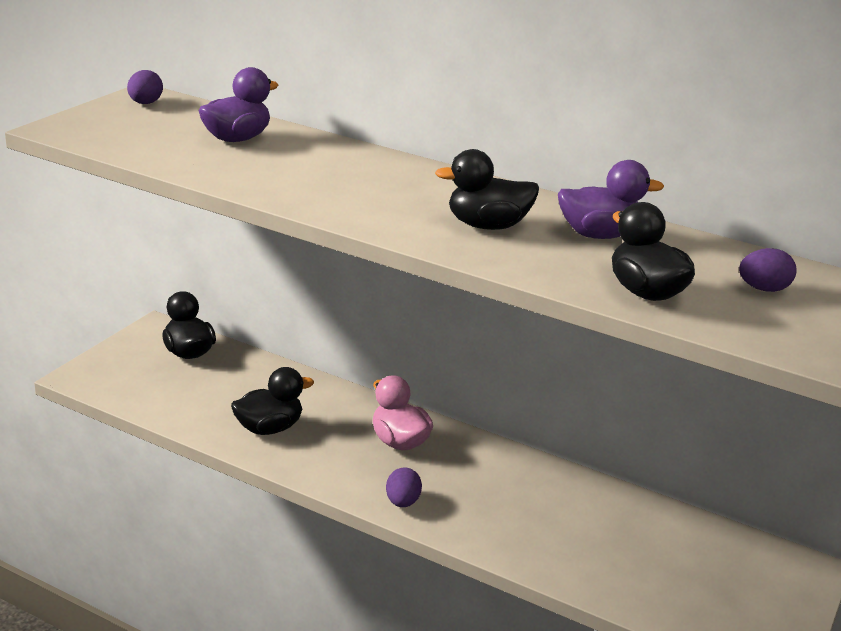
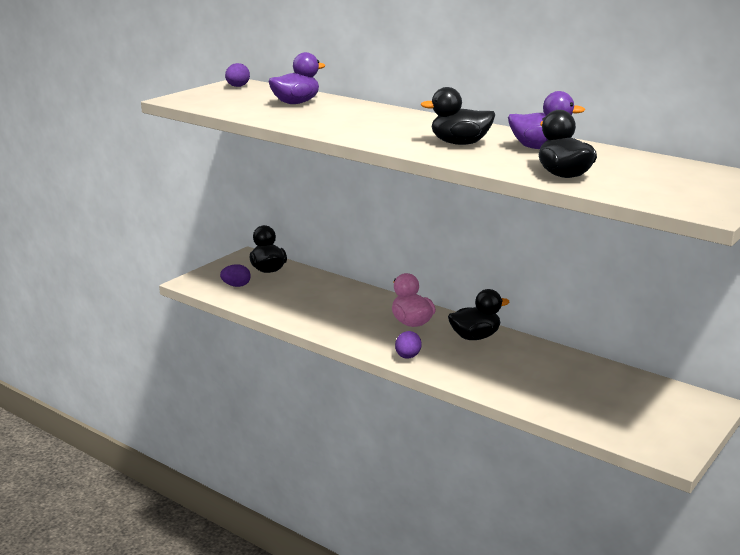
camera: 10 degrees right, 5 degrees down
(269, 428) = (318, 313): black duck -> black duck (475, 337)
(763, 289) = (653, 174): purple egg -> purple egg (236, 285)

